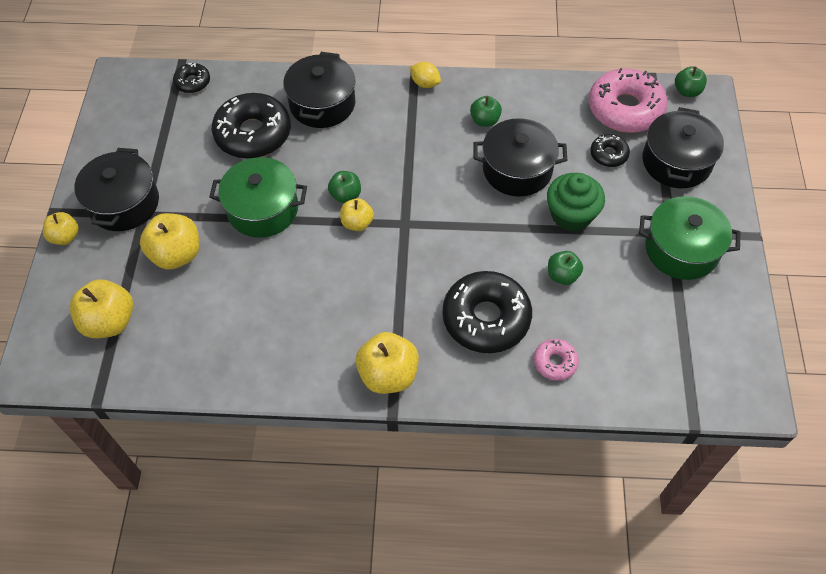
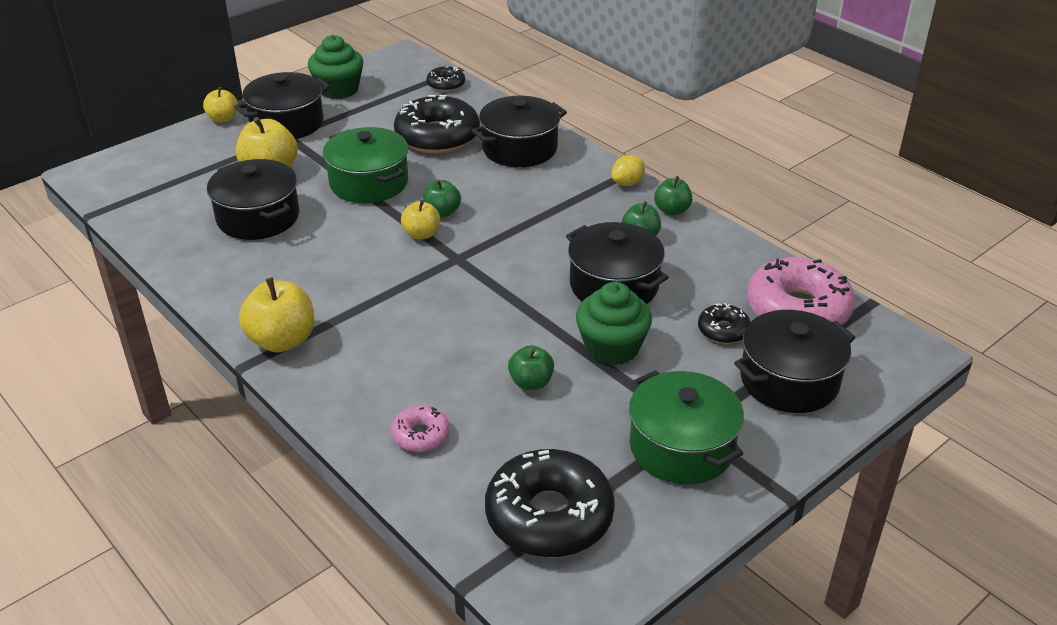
camera: 45 degrees right, 20 degrees down
(109, 321) = (169, 179): yellow apple -> none
(117, 143) = (338, 89): none -> green cupcake
(229, 299) = (258, 217): none -> black pot
(425, 83) = (627, 183): yellow lemon -> yellow lemon turned 60 degrees clockwise
(486, 318) = (416, 362): black donut -> black donut (549, 516)
(687, 91) = (893, 337): green apple -> green apple (672, 210)

